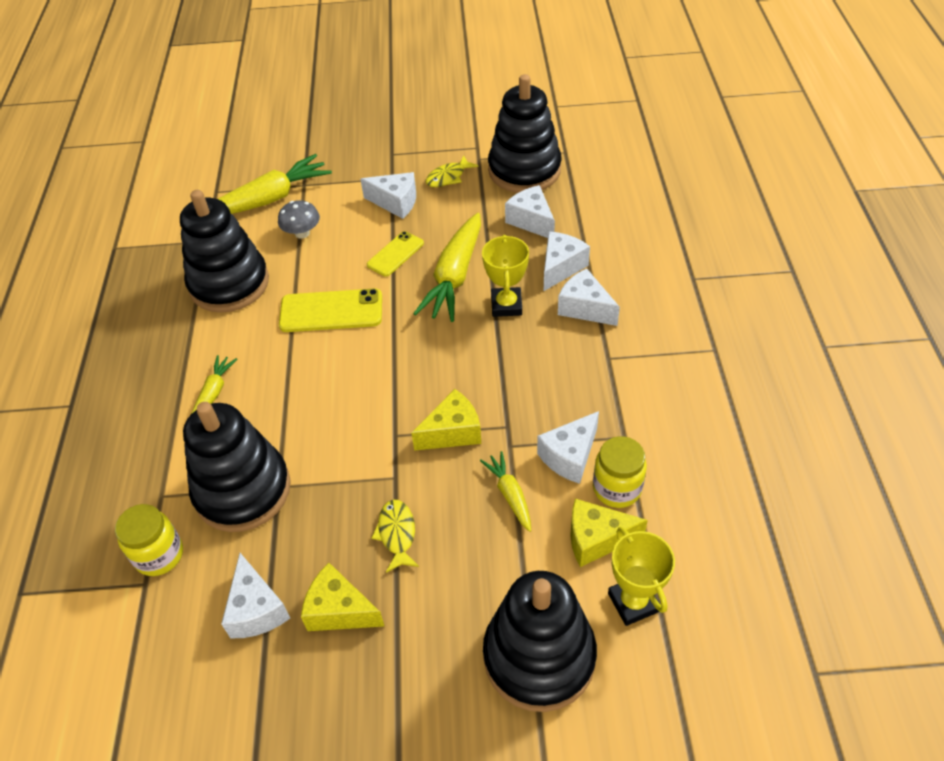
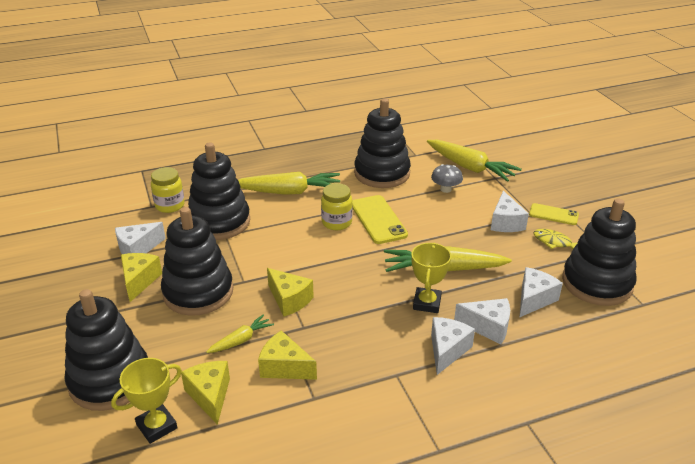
camera: 70 degrees right, 15 degrees down
(213, 392) = (289, 192): yellow carrot -> yellow carrot, size x1.94
(395, 254) = (450, 235): yellow phone -> yellow phone (553, 214)
(397, 534) = (198, 292): yellow fish -> black stacking toy
(506, 305) = (427, 303): yellow trophy -> yellow trophy turned 60 degrees counterclockwise
(570, 456) = (284, 367): white cheese -> yellow cheese
(617, 488) = (260, 401): yellow jar -> yellow jar (336, 222)

